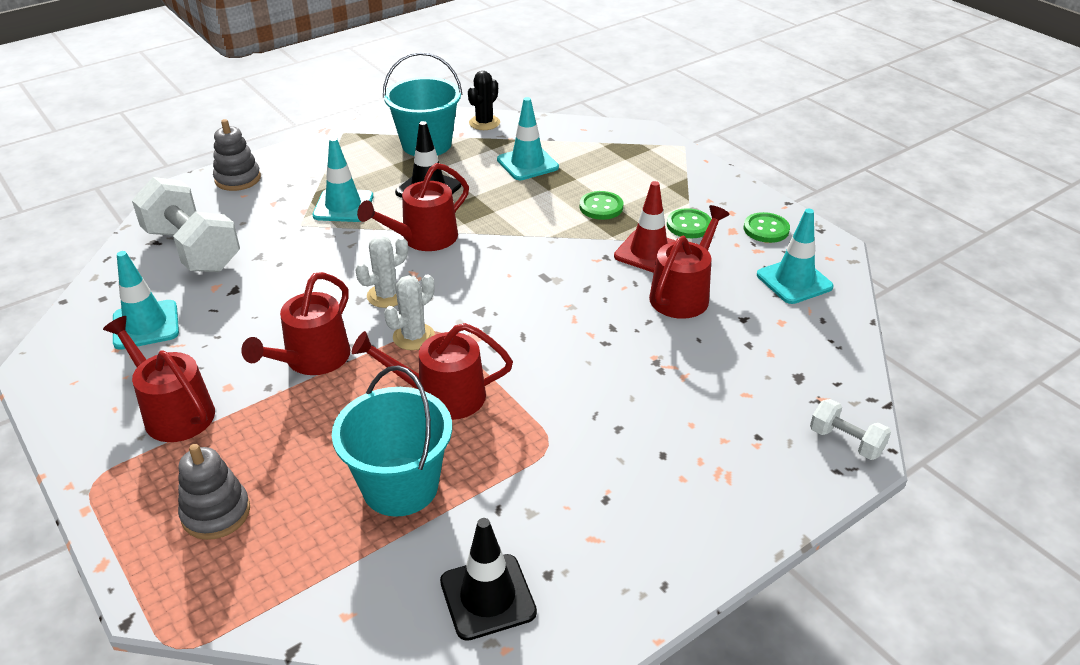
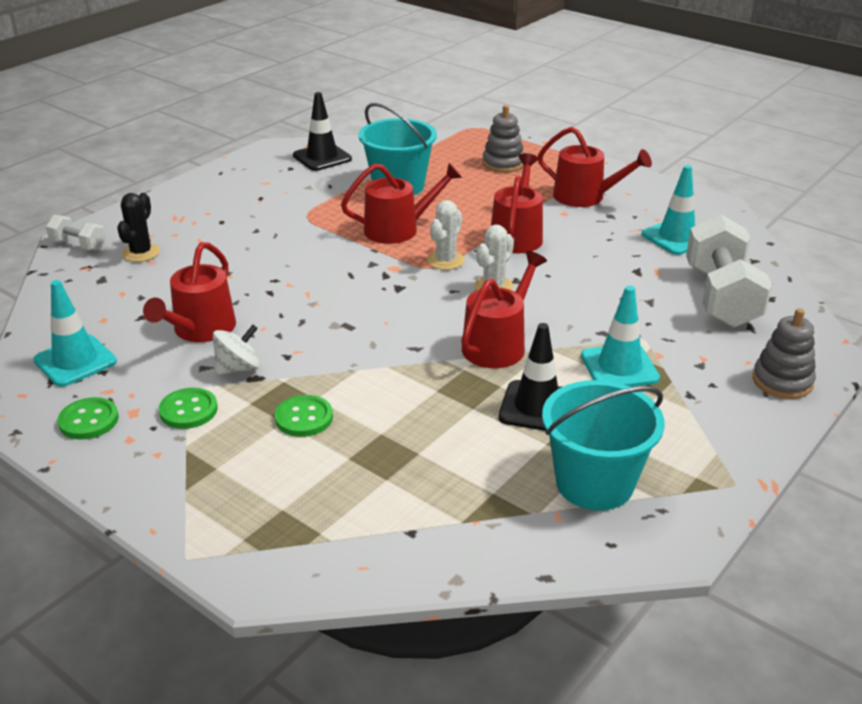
camera: 165 degrees right, 5 degrees down
(192, 249) = (721, 297): white dumbbell -> white dumbbell turned 60 degrees clockwise
(484, 123) = (535, 549): black cactus -> black cactus (141, 253)
(527, 164) = (426, 473): turquoise traffic cone -> none
(648, 252) = (238, 368): red traffic cone -> white spinning top

